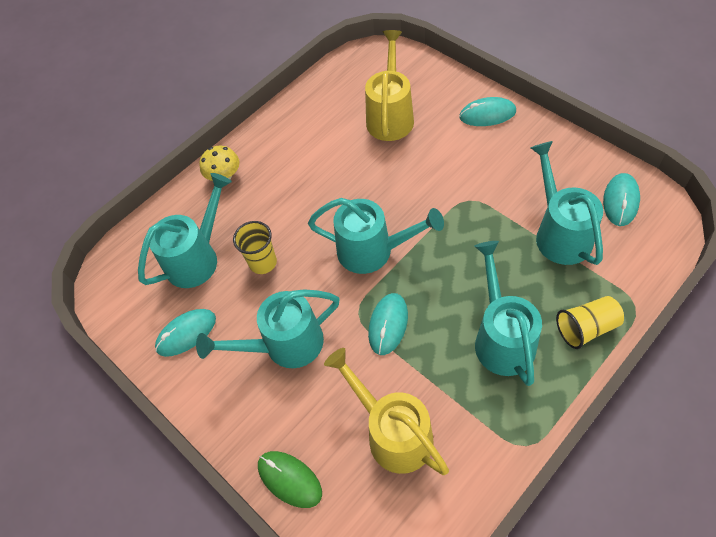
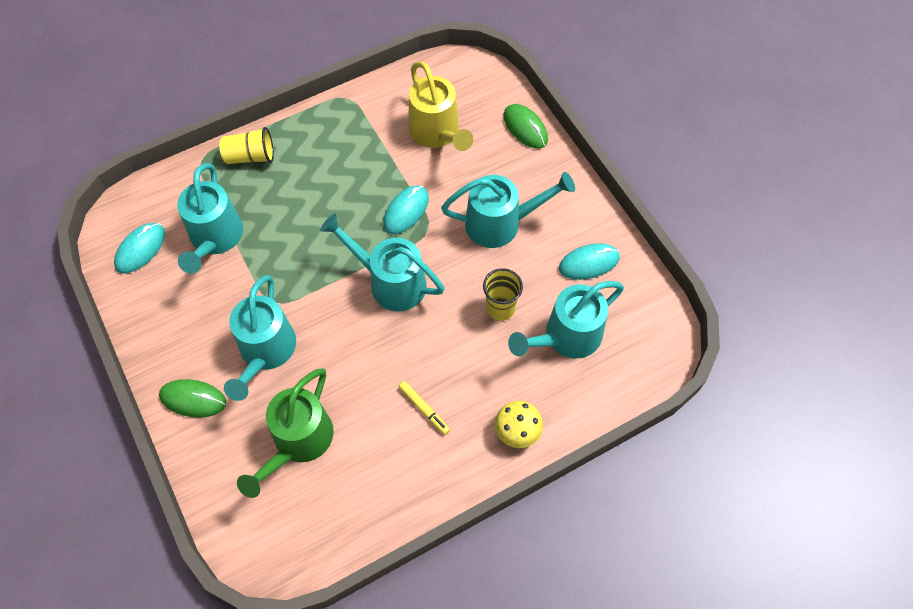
camera: 170 degrees left, 5 degrees up
(303, 166) = (424, 409): none -> yellow marker
(390, 115) = (297, 443): yellow watering can -> green watering can
(487, 114) = (193, 399): turquoise mouse -> green mouse
(501, 337) = (319, 171): turquoise watering can -> turquoise watering can (265, 353)

